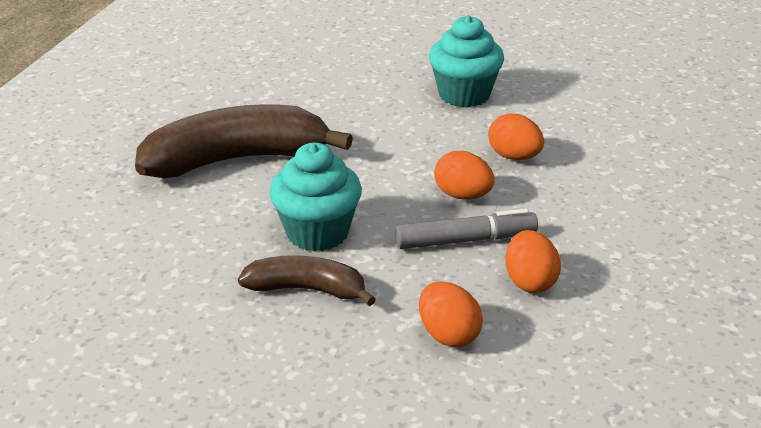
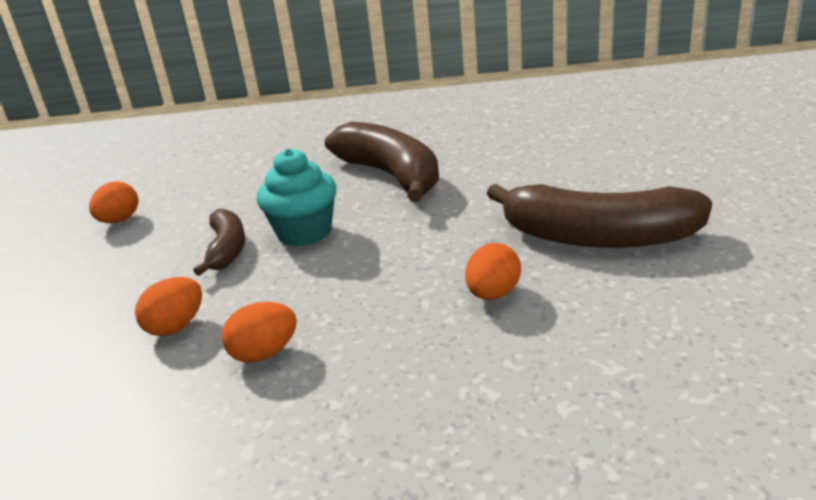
camera: 75 degrees right, 5 degrees down
(463, 195) = (398, 282): orange egg -> orange egg (119, 220)
(464, 94) = (597, 237): turquoise cupcake -> brown banana
(465, 240) = (321, 302): grey marker -> none

